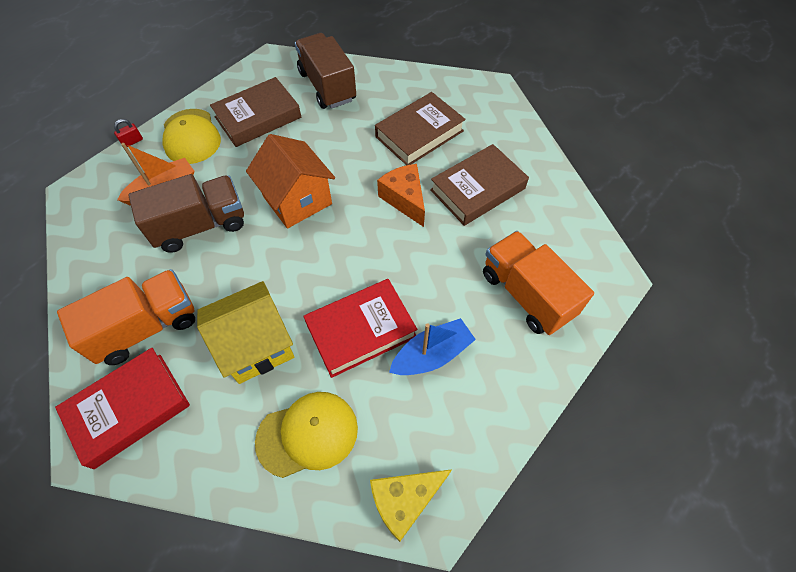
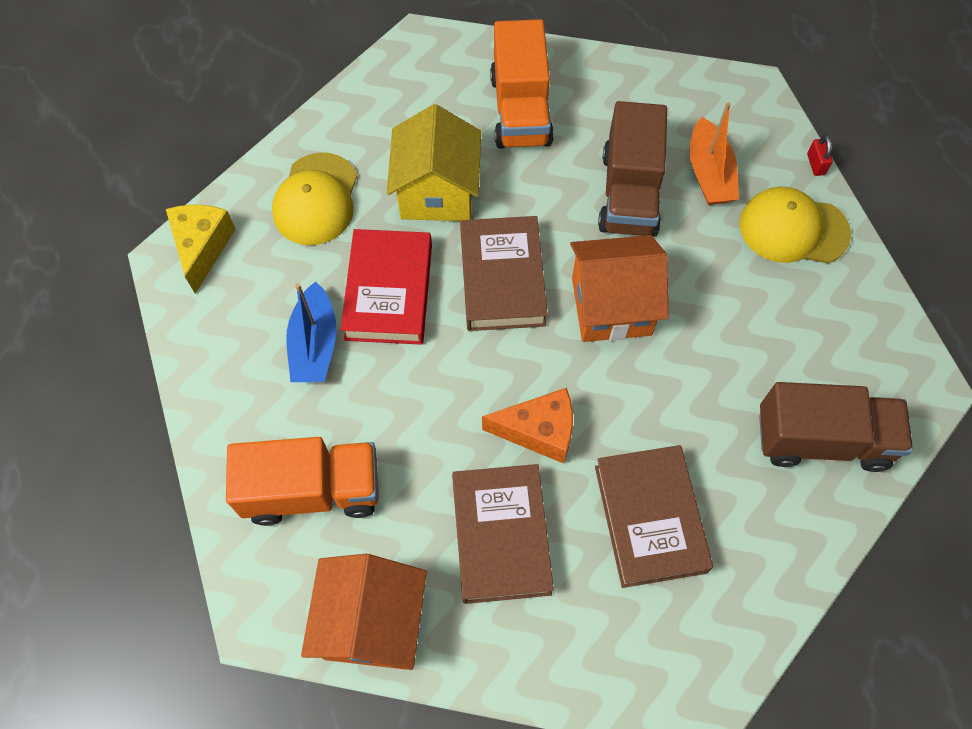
camera: 120 degrees right, 5 degrees up
(129, 409) = (440, 76): red book -> none
(258, 117) = (794, 319): brown book -> brown book (502, 278)
(569, 223) = (372, 622): none -> orange house

